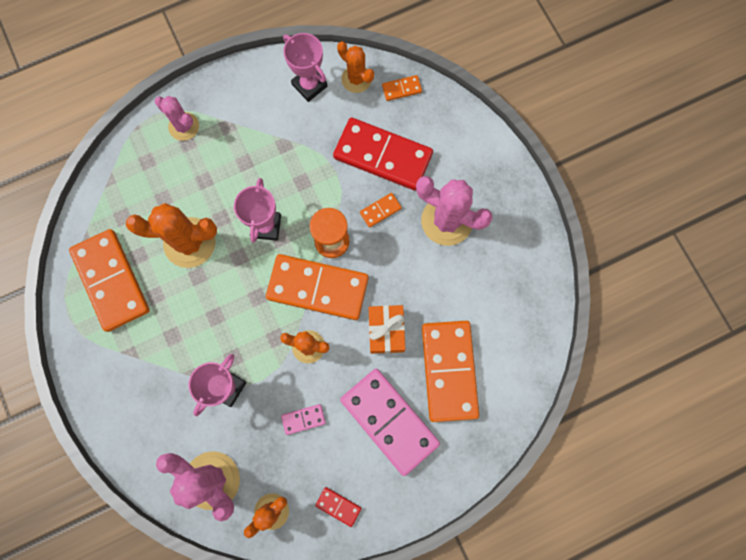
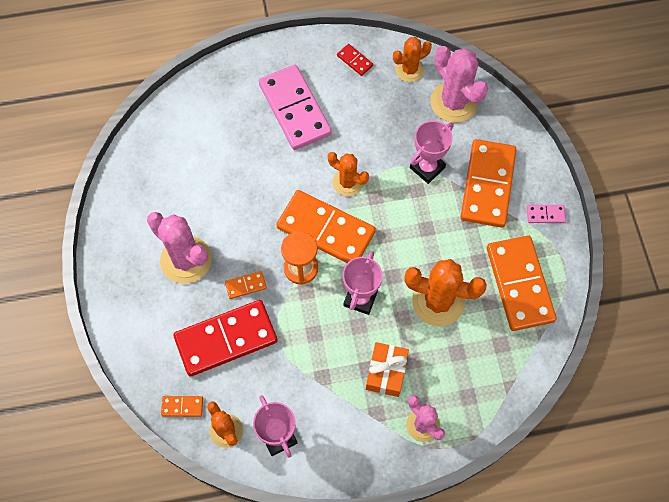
camera: 165 degrees left, 10 degrees down
(303, 419) = (367, 128): pink domino -> pink domino (545, 214)
(382, 156) = (226, 339): red domino -> red domino turned 60 degrees counterclockwise
(386, 331) = (275, 178): orange gift -> orange gift (386, 372)
(449, 371) = (231, 134): orange domino -> orange domino (488, 185)

